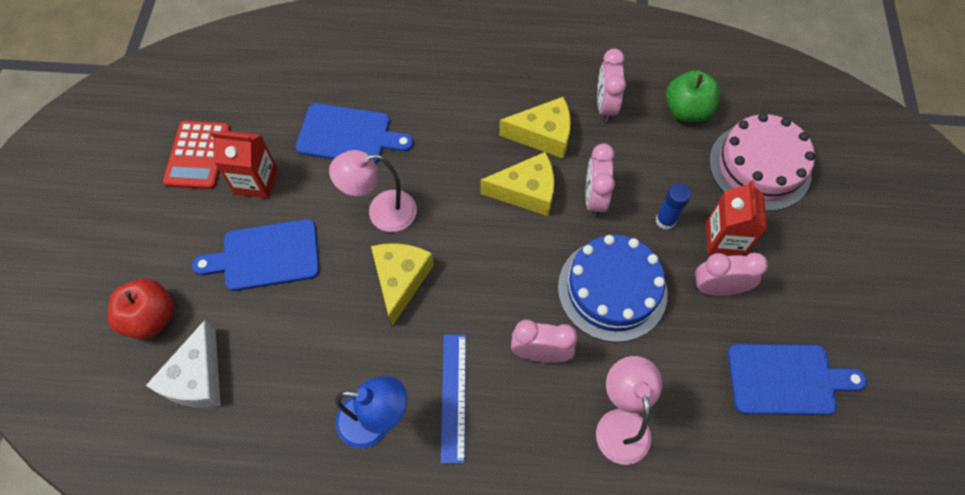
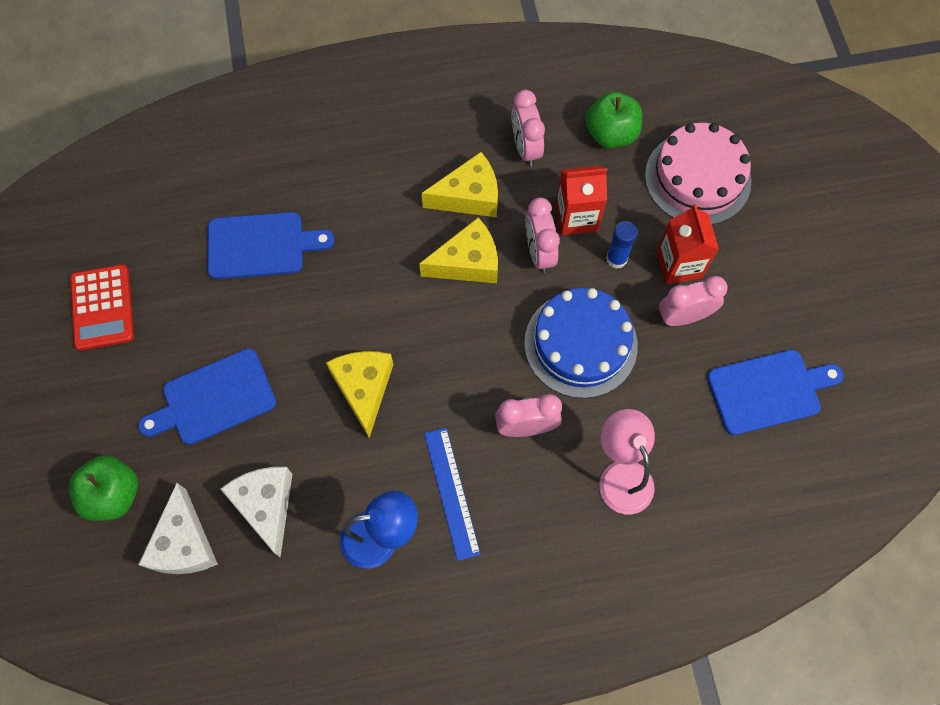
camera: 15 degrees left, 5 degrees up
(151, 318) = (113, 494): red apple -> green apple
(256, 181) = (177, 321): red carton -> red carton (576, 217)
(280, 363) = (266, 506): none -> white cheese
(381, 212) = (322, 322): pink lamp -> none

